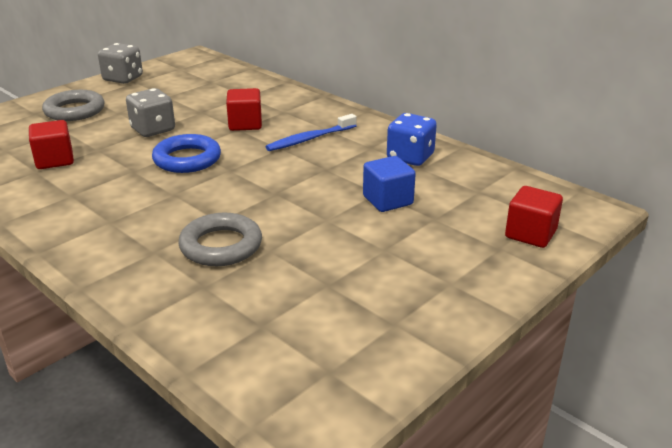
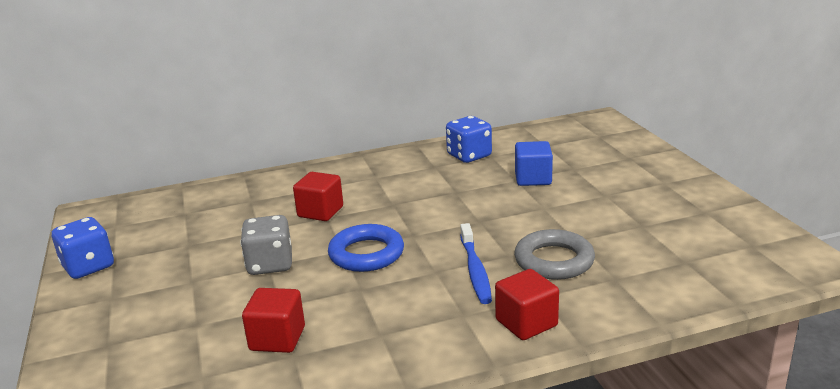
camera: 60 degrees left, 5 degrees down
(74, 111) = (143, 312): grey ring -> none
(123, 79) = (88, 266): grey dice -> blue dice
(310, 139) = (390, 188): blue toothbrush -> blue toothbrush (475, 270)
(530, 234) = (618, 144): red cube -> red cube (526, 323)

